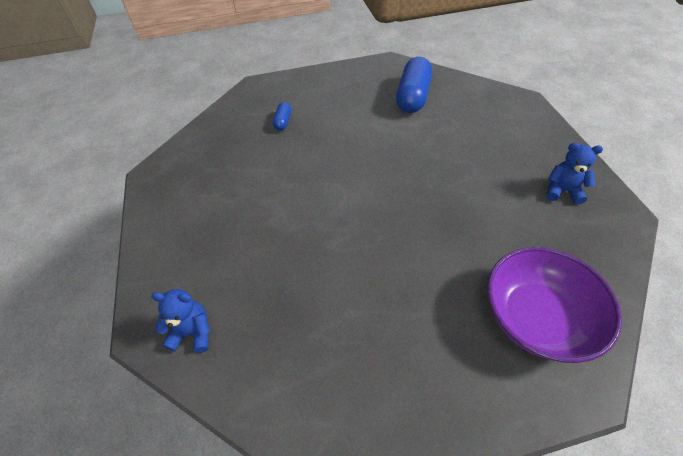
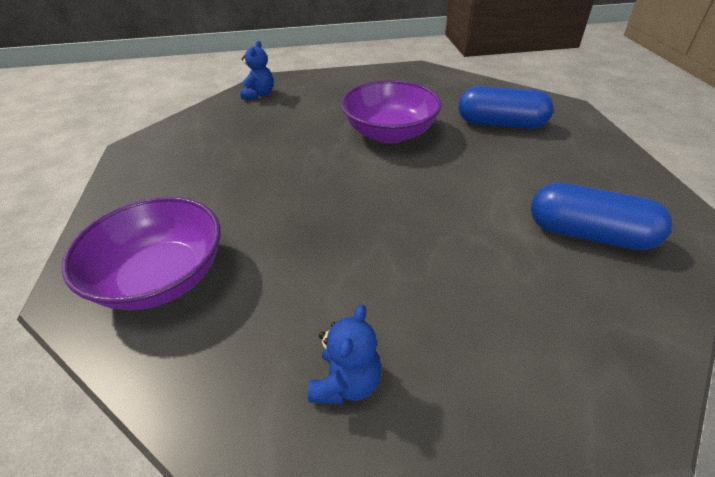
camera: 95 degrees right, 10 degrees down
(283, 122) = (500, 124): blue capsule -> blue capsule, size x2.11
(298, 189) = (390, 133): none -> purple bowl

